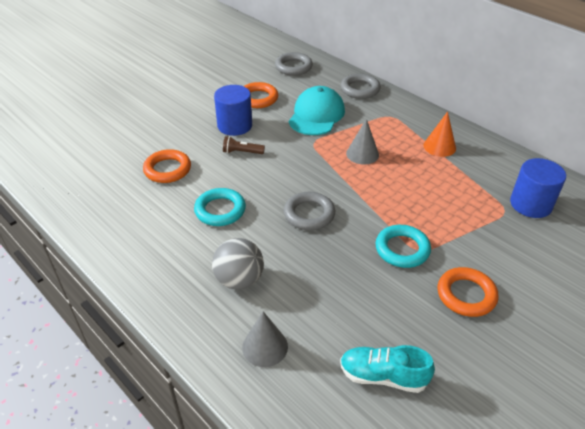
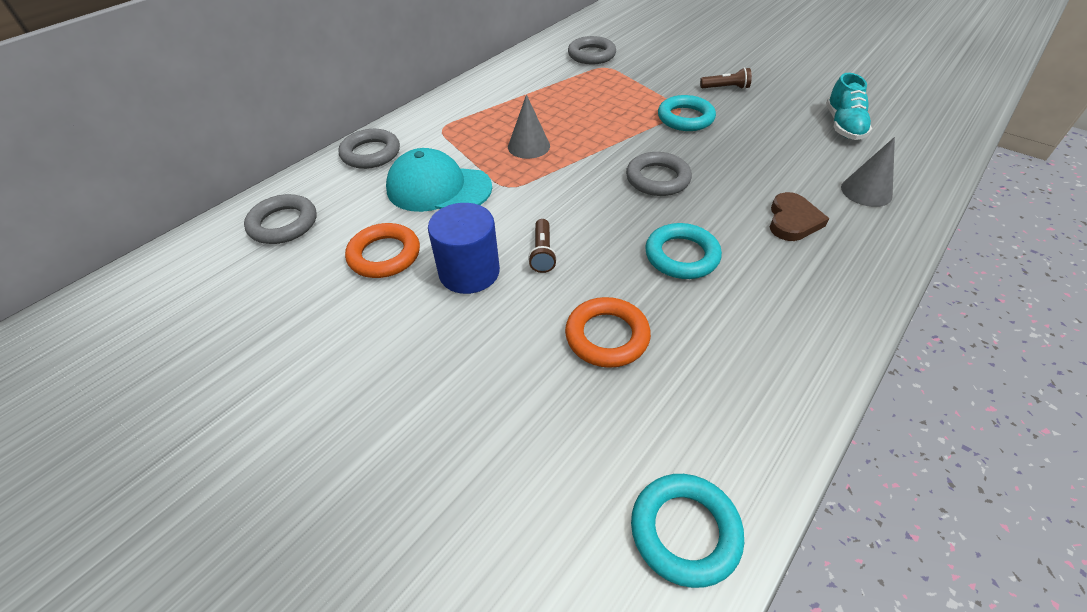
camera: 95 degrees left, 5 degrees up
(54, 178) = (684, 531): none -> turquoise ring
(239, 280) = (792, 220): grey ball -> brown heart
(439, 146) = (506, 96): orange cone -> none
(466, 295) = (725, 88): orange ring -> brown flashlight
(530, 204) = (591, 55): blue cylinder -> grey ring

